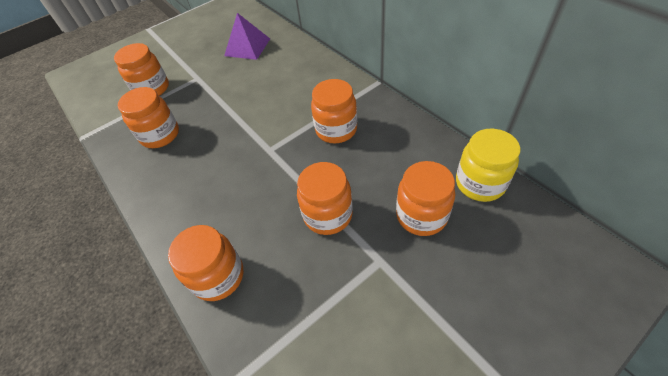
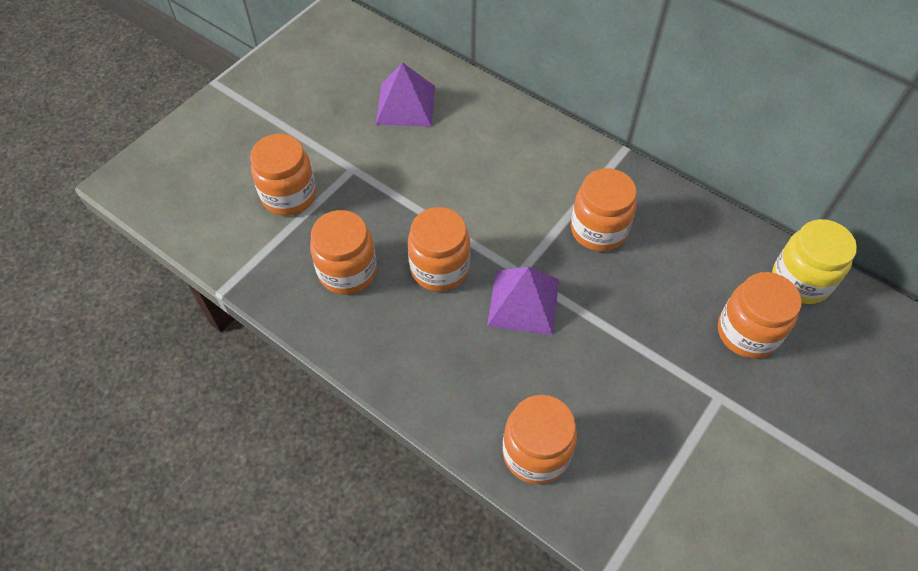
camera: 20 degrees left, 5 degrees up
(262, 169) = (523, 302): none -> purple pyramid
(328, 215) = (636, 351): orange jar -> orange jar (439, 268)

